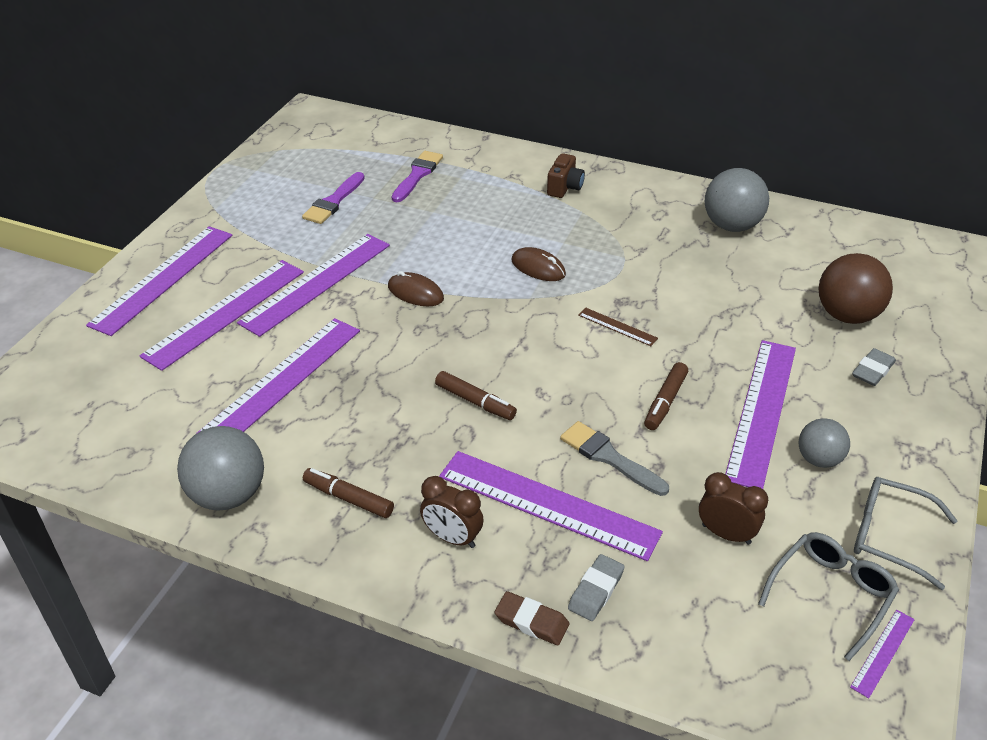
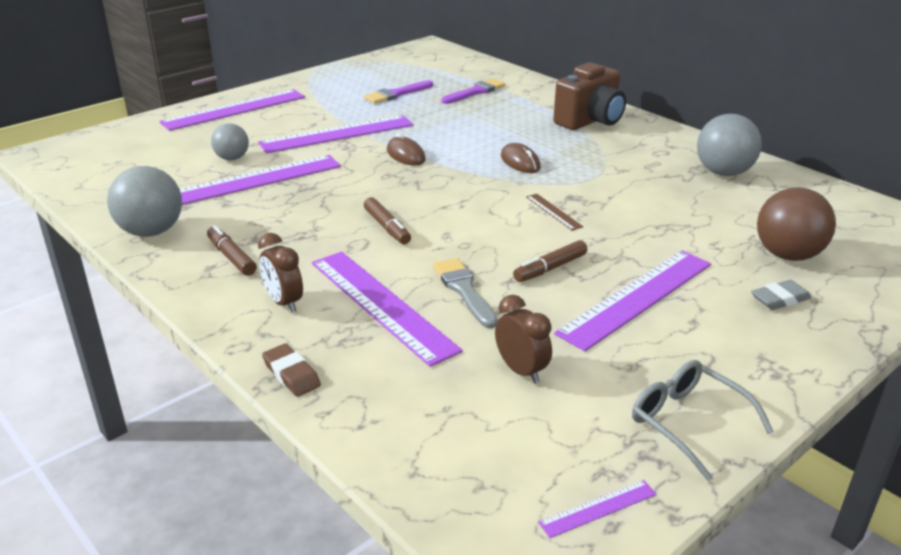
camera: 25 degrees right, 10 degrees down
(225, 313) = (256, 136): purple ruler -> none
(565, 188) = (590, 121): brown camera -> brown camera, size x1.86
(596, 591) = (365, 372): grey eraser -> none
(819, 459) = (664, 346): grey ball -> grey ball (232, 158)
(831, 594) = (584, 446): grey glasses -> none

